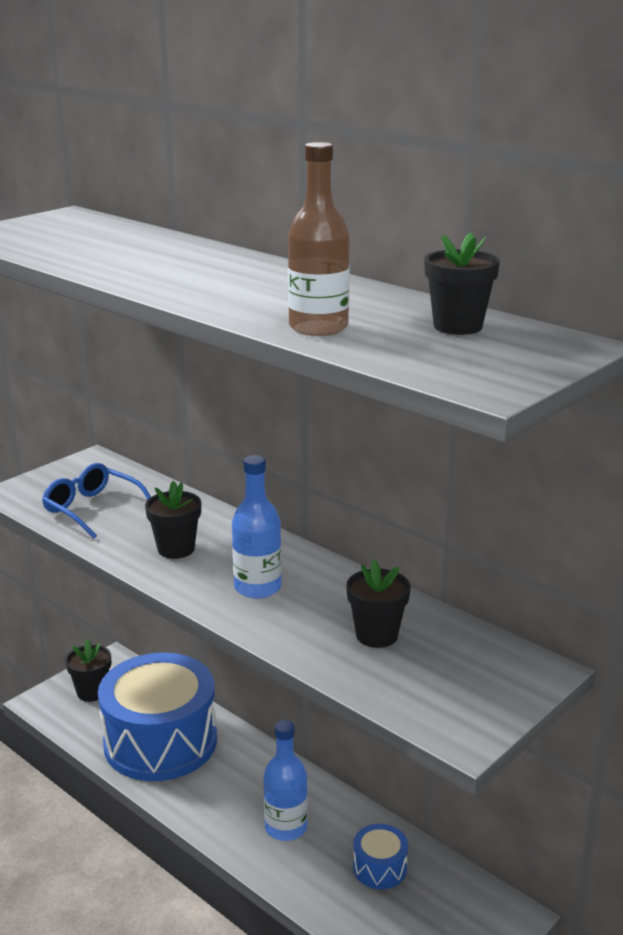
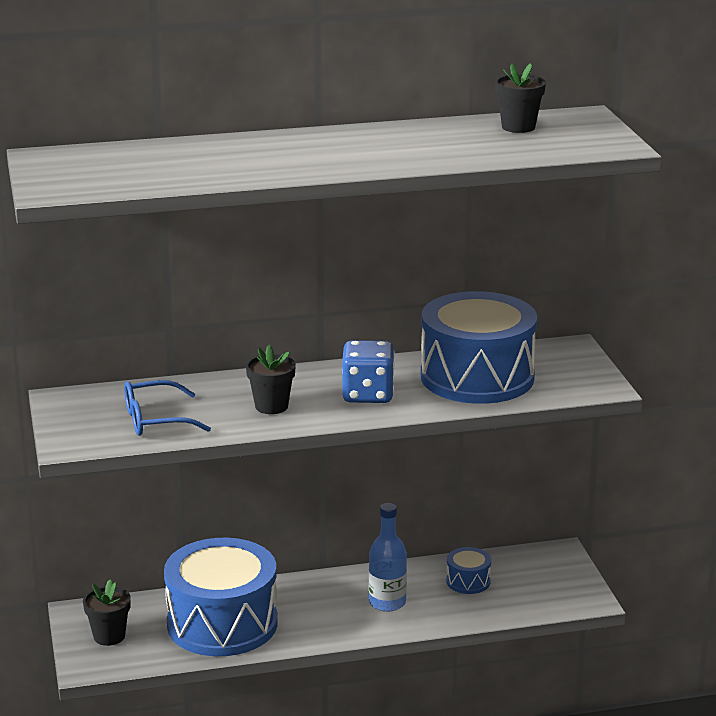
camera: 55 degrees left, 0 degrees up
(257, 587) = (368, 394): blue bottle -> blue dice
(318, 328) = (470, 154): brown bottle -> none
(376, 635) = (477, 377): black flower pot -> blue drum

